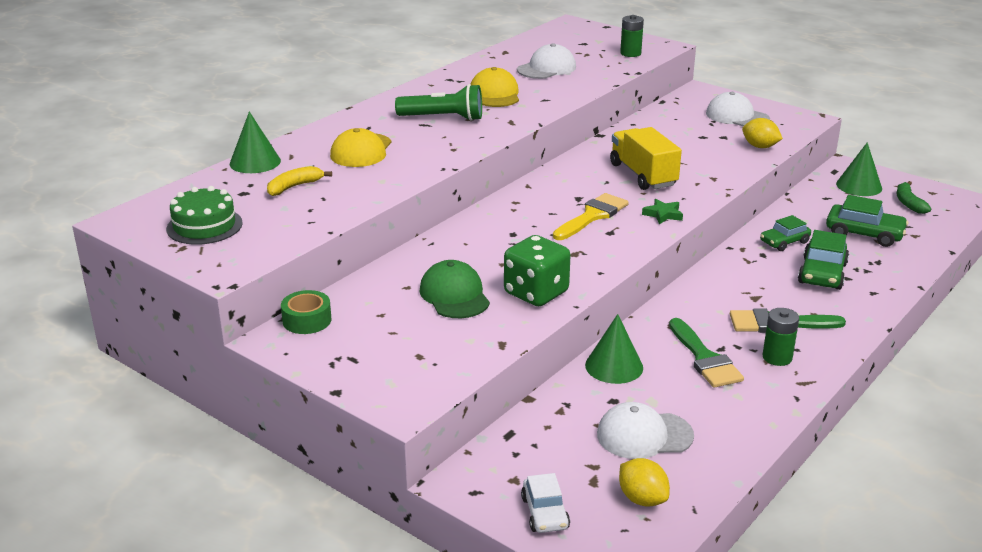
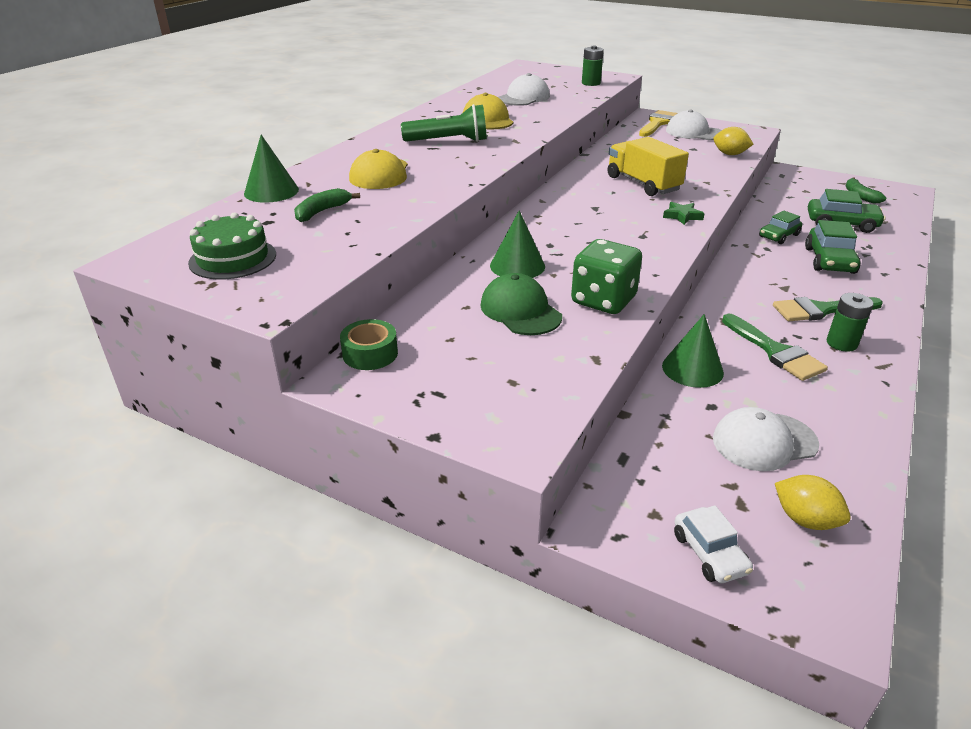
camera: 10 degrees left, 5 degrees up
(294, 187) = (322, 212): yellow banana -> green banana
(592, 216) = (617, 222): yellow brush -> yellow brush (657, 123)
(859, 186) = (810, 185): green cone -> green cone (517, 266)

